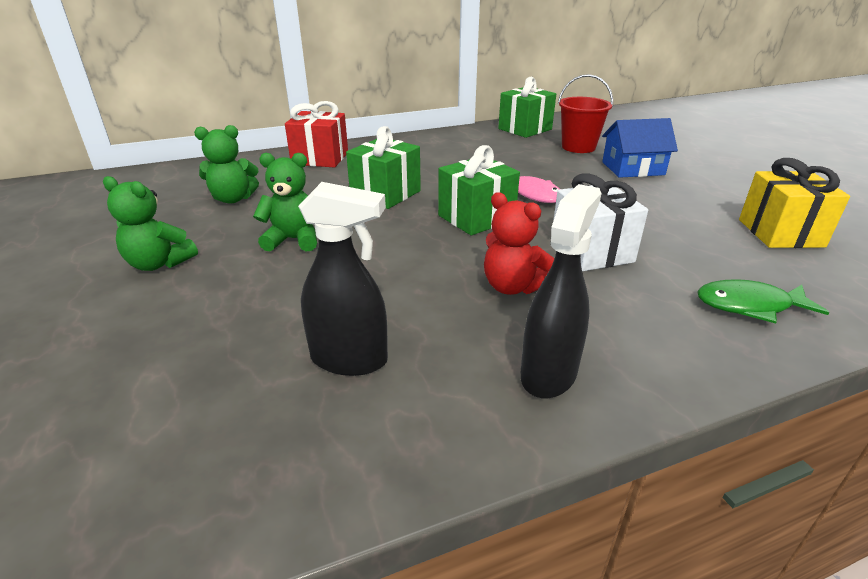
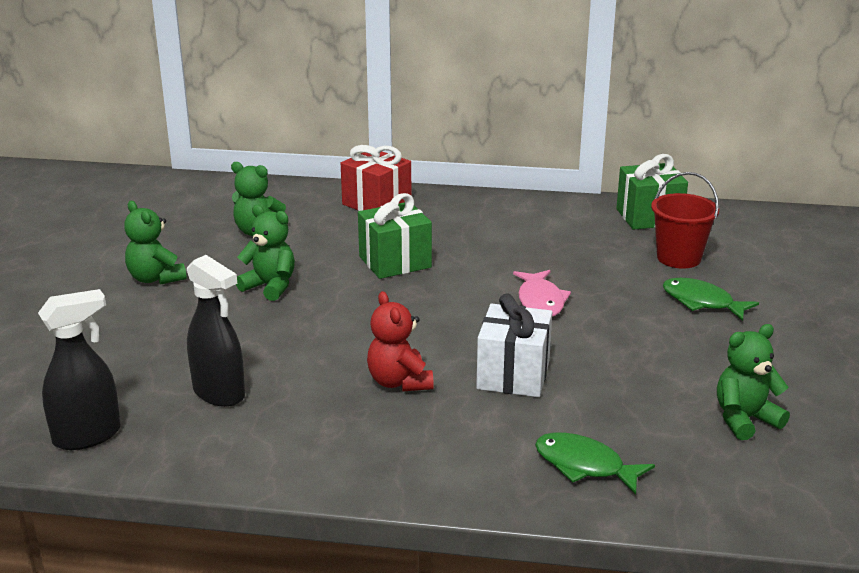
camera: 30 degrees right, 5 degrees down
(476, 218) = (449, 311): green gift -> none
(549, 373) = (342, 451): black spray bottle -> black spray bottle (88, 436)
(633, 168) = (702, 302): blue house -> green fish
(780, 233) = (744, 419): yellow gift -> green teddy bear

